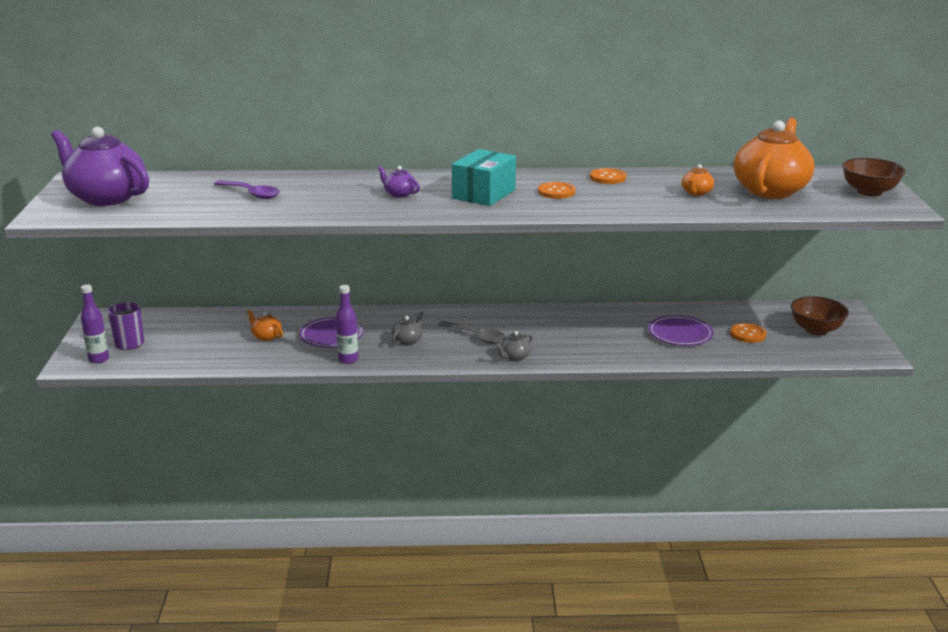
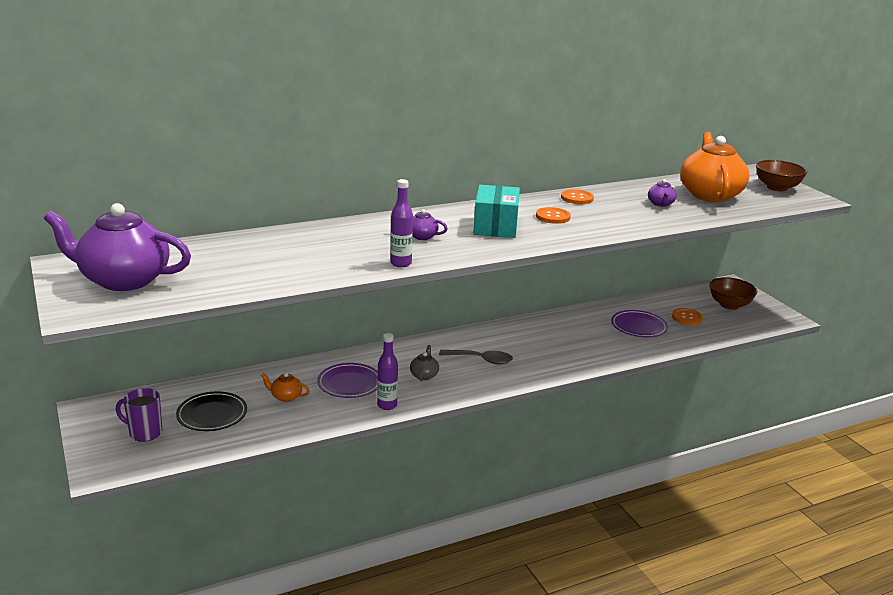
camera: 25 degrees left, 0 degrees up
(99, 359) = (126, 458): purple bottle -> purple bottle (401, 263)
(193, 339) = (212, 415): none -> black plate
(251, 194) = (278, 255): purple spoon -> none
(514, 357) = (530, 373): grey teapot -> none
(696, 193) = (660, 204): orange teapot -> purple teapot

